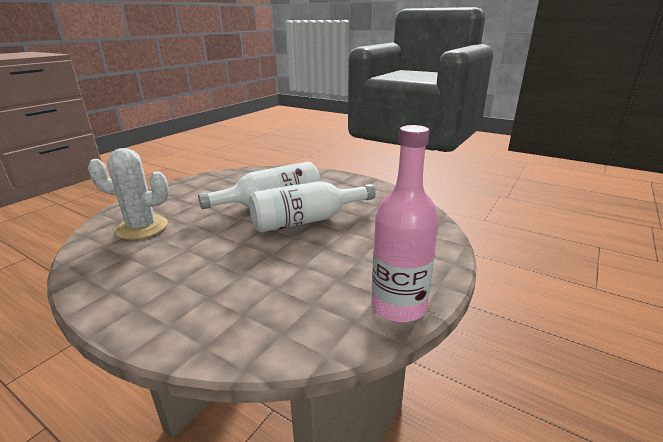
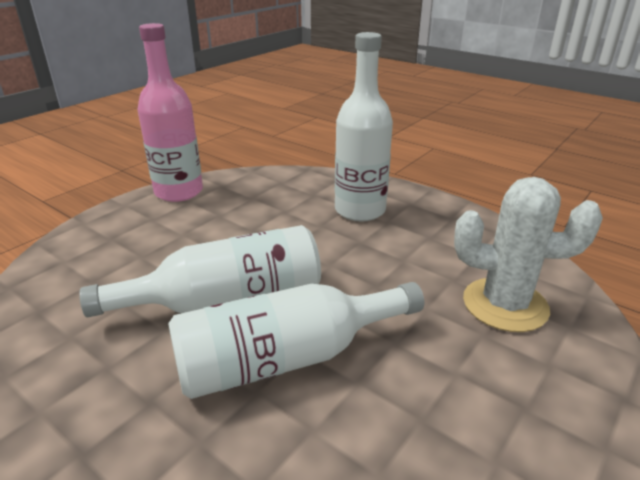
camera: 175 degrees left, 5 degrees up
(198, 293) = (360, 210): none -> white bottle

